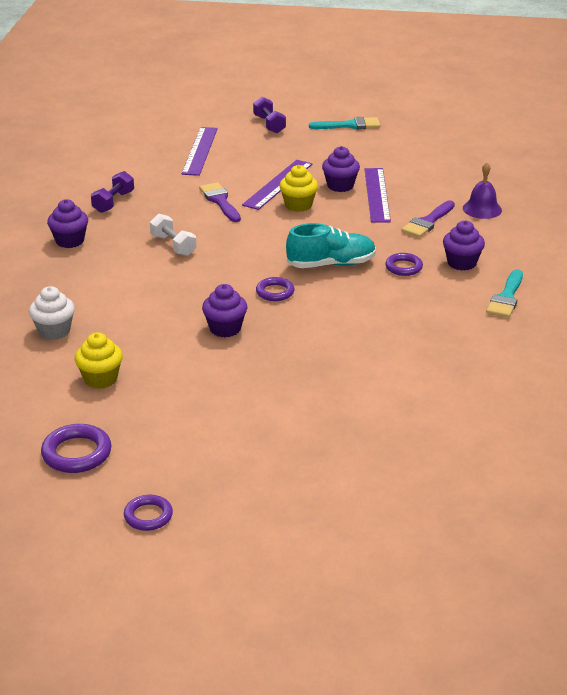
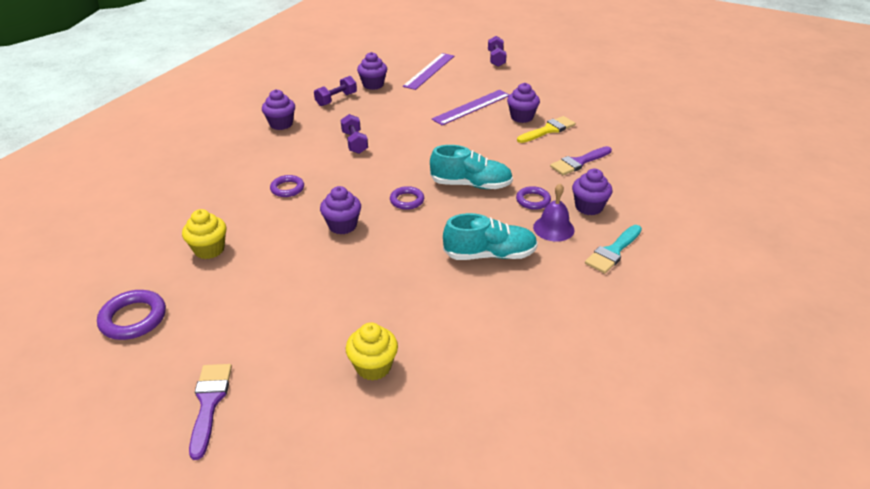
camera: 20 degrees right, 5 degrees up
(54, 331) = (209, 197): white cupcake -> none
(144, 178) = (373, 85): none -> purple cupcake
(148, 516) = (136, 405): purple ring -> purple ring (287, 188)
(173, 245) = (355, 142): white dumbbell -> purple dumbbell
(220, 201) = (417, 113): purple brush -> purple brush (209, 403)
(298, 205) = (477, 127): yellow cupcake -> yellow cupcake (373, 366)
(349, 125) = (560, 69): turquoise brush -> none
(377, 195) = (548, 130): purple ruler -> yellow brush
(392, 324) = (490, 255): none -> turquoise shoe
(482, 209) = (635, 159): purple bell -> purple bell (553, 228)

